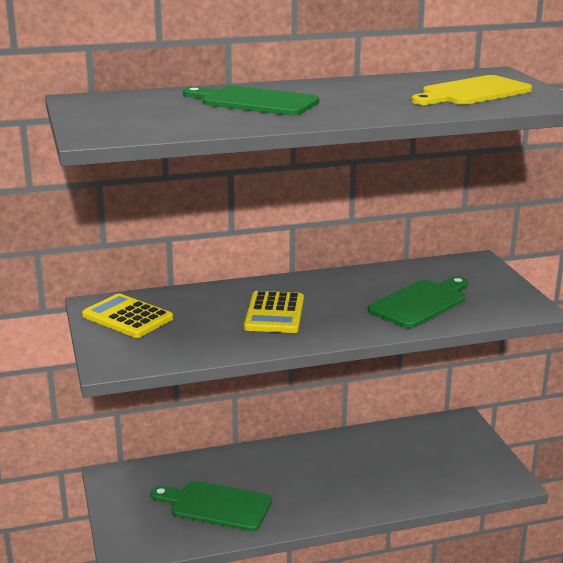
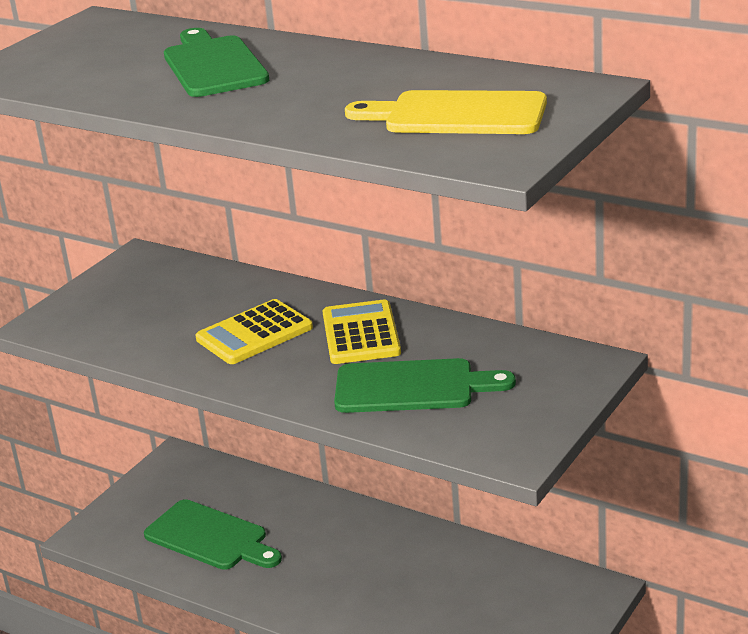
camera: 50 degrees right, 5 degrees up
(127, 317) = (136, 281): yellow calculator -> yellow calculator (361, 334)
(216, 506) = (210, 537): green cutting board -> green cutting board turned 150 degrees clockwise

